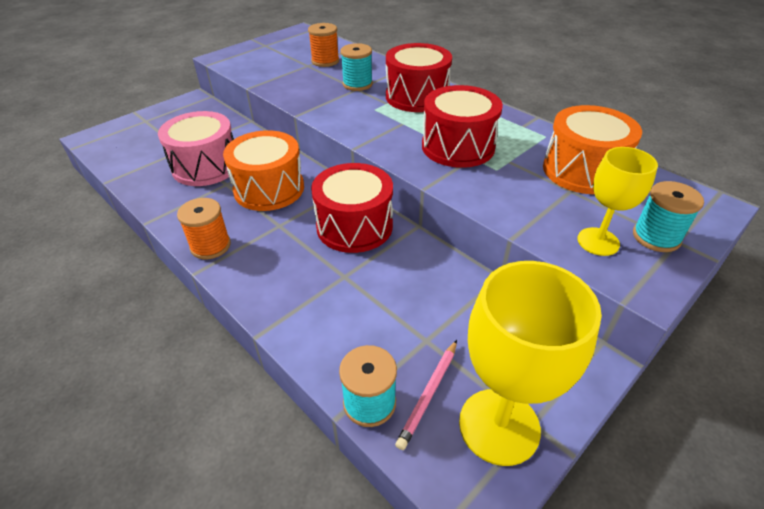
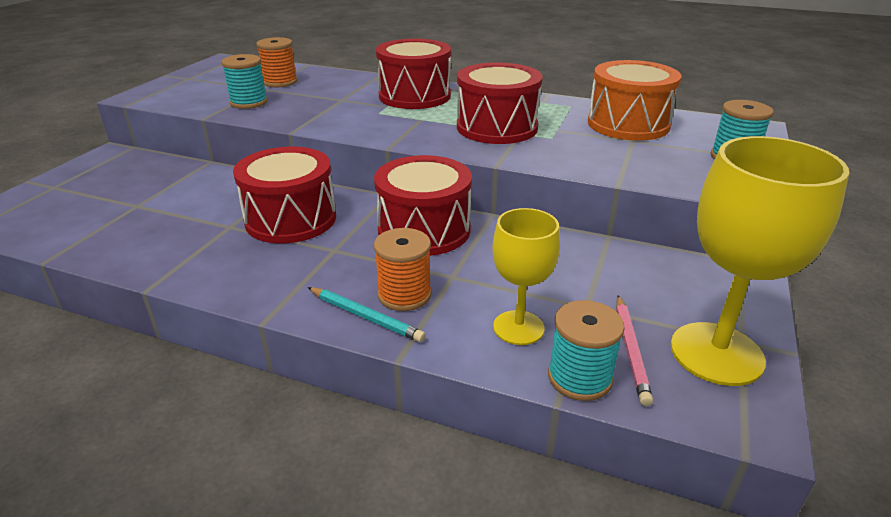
camera: 25 degrees left, 10 degrees down
(206, 166) = (186, 215): pink drum -> none
(210, 246) = (262, 290): orange spool -> orange spool (404, 295)
(260, 292) = (366, 317): none -> turquoise pencil
(269, 189) = (291, 219): orange drum -> red drum
(357, 84) = (338, 96): turquoise spool -> turquoise spool (249, 102)
(598, 241) = (692, 171): yellow goblet -> yellow goblet (518, 328)

